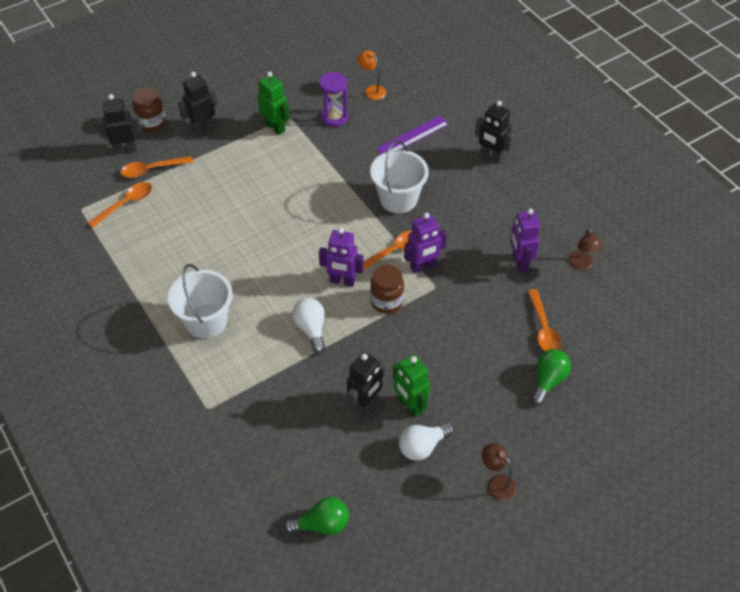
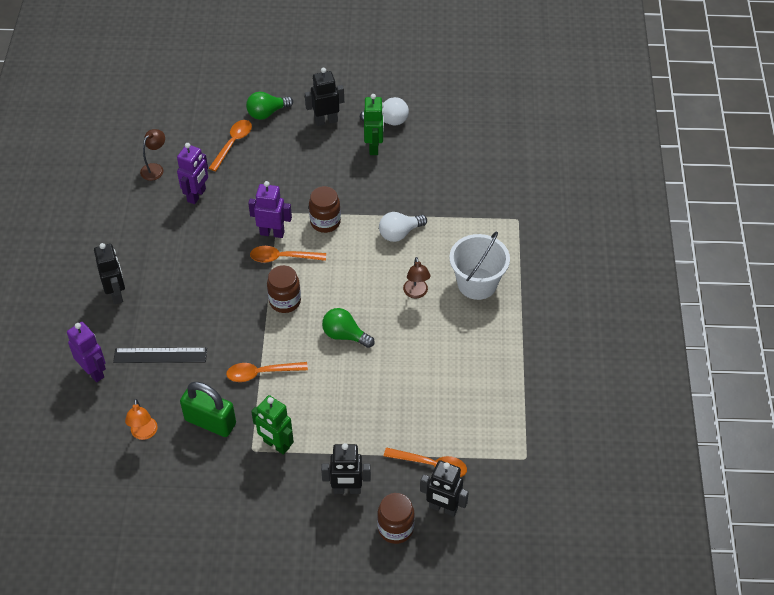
camera: 145 degrees left, 0 degrees up
(125, 204) = (480, 438): orange spoon -> orange spoon (261, 373)
(275, 127) = (276, 445): green robot -> green robot turned 45 degrees counterclockwise
(311, 329) = (399, 233): white light bulb -> white light bulb turned 45 degrees clockwise
(322, 524) = (488, 114): green light bulb -> green light bulb (345, 335)
(334, 117) = (210, 422): purple hourglass -> green padlock
(342, 281) = (345, 256): purple robot -> purple robot (93, 372)
(358, 219) = (285, 301): none -> brown jar
(365, 403) = (403, 164): black robot -> black robot (326, 121)
(398, 199) = (234, 300): white bucket -> none
(412, 136) = (160, 355): purple ruler -> black ruler
(497, 483) = (361, 79): brown lamp -> brown lamp (416, 293)

